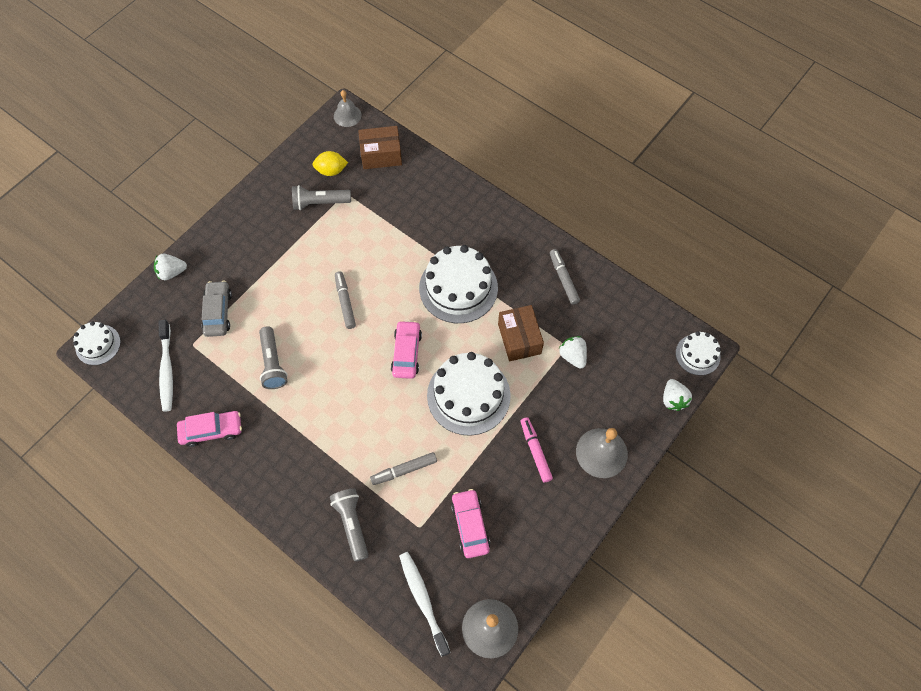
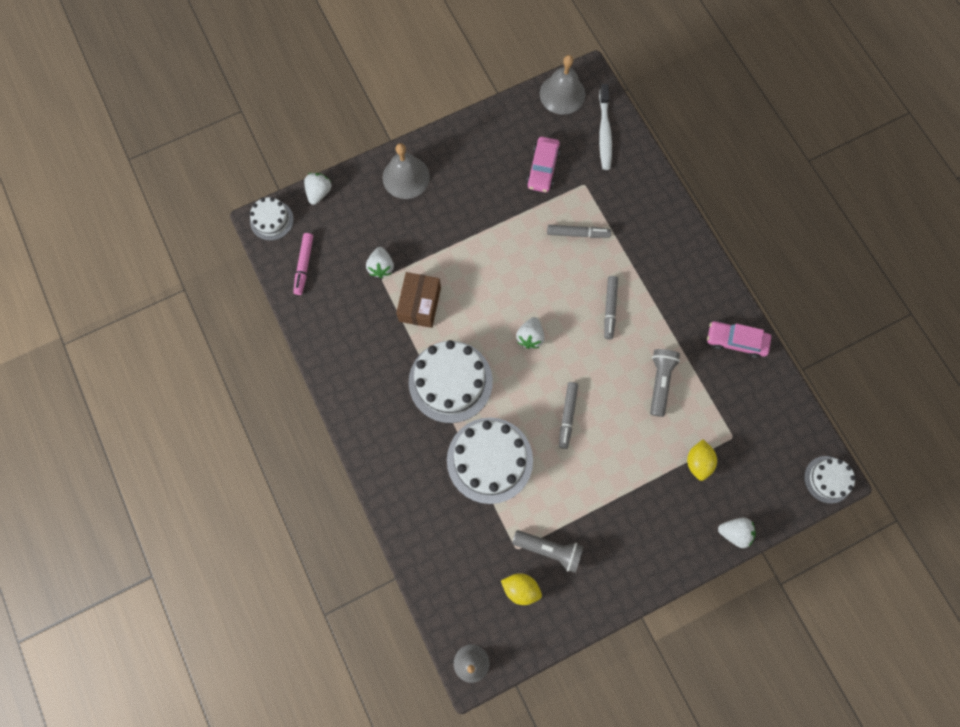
camera: 155 degrees left, 10 degrees up
(167, 370) = (764, 420): white toothbrush -> none
(218, 312) = (698, 462): grey car -> yellow lemon
(352, 524) = (639, 209): grey flashlight -> none
(381, 155) = (456, 584): brown box -> none
(406, 353) = (530, 337): pink car -> white strawberry
(468, 395) = (492, 272): white cake -> white cake (489, 460)
(535, 451) = (460, 201): pink marker -> pink marker (304, 265)
(563, 279) = (345, 345): grey marker -> grey marker (609, 309)

